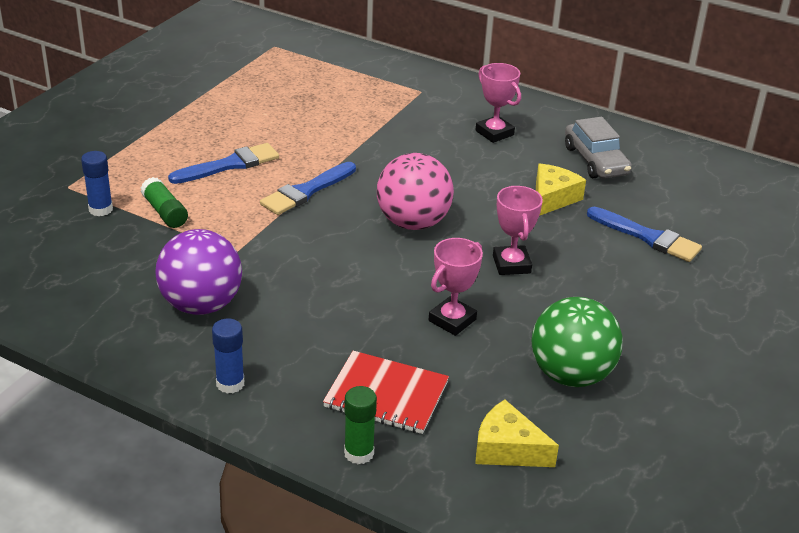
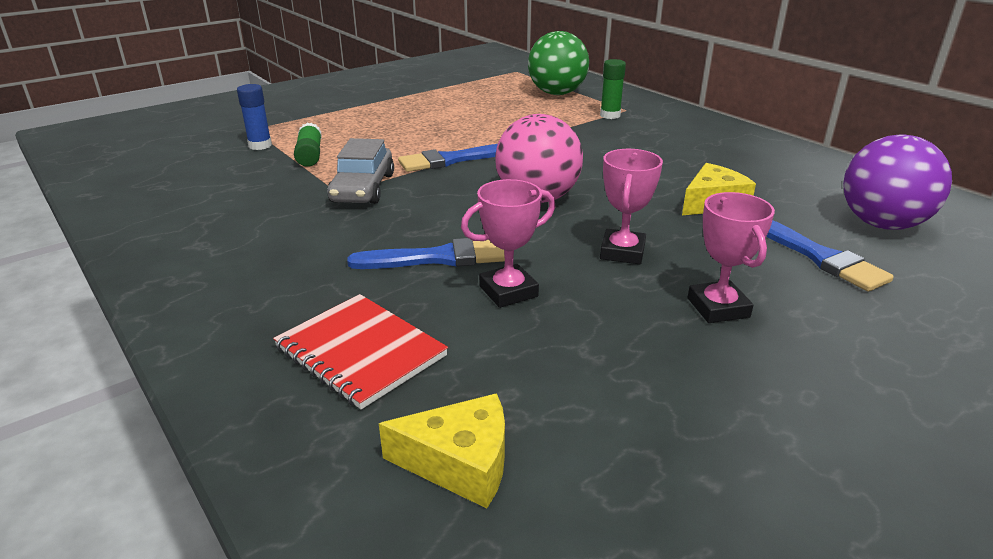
camera: 25 degrees right, 5 degrees down
(201, 305) = (260, 226): purple ball -> purple ball (881, 224)
(229, 165) = (401, 133): blue brush -> blue brush (438, 258)
(230, 383) = (206, 299): blue glue stick -> none
(359, 453) = (262, 411): green glue stick -> green glue stick (610, 115)
(494, 133) = (680, 145): pink trophy -> pink trophy (718, 307)
(507, 449) = (460, 463): yellow cheese -> yellow cheese turned 135 degrees clockwise
(571, 375) = (621, 387): green ball -> green ball (557, 93)
(595, 160) = (785, 180): grey car -> grey car (363, 188)

